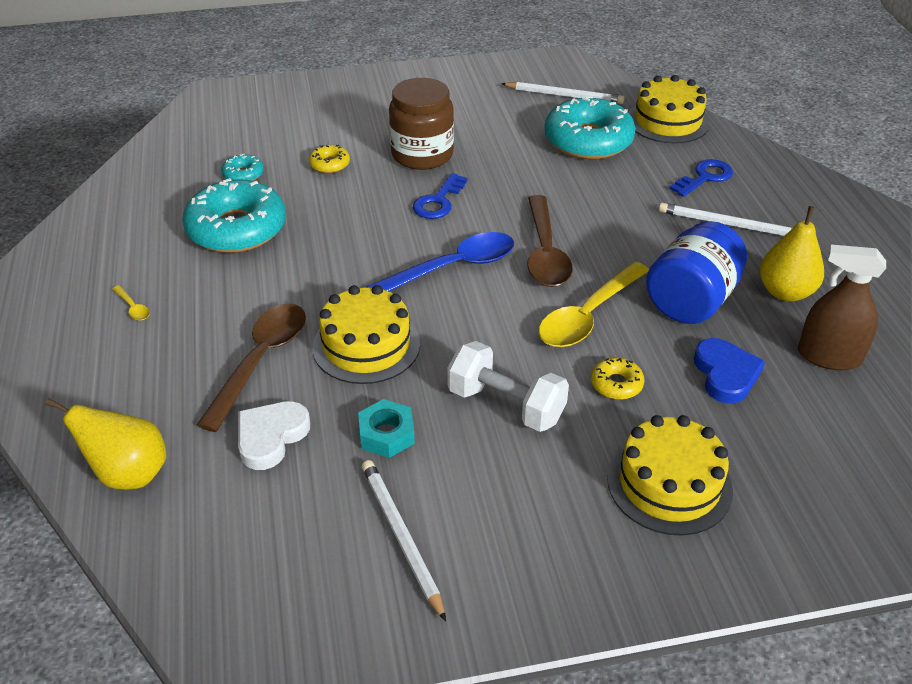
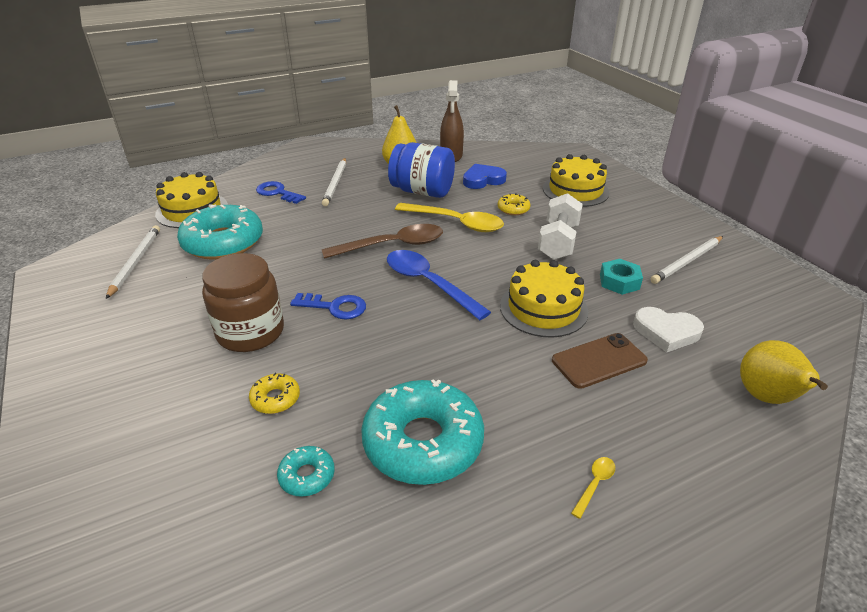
camera: 105 degrees left, 5 degrees down
(261, 361) = (599, 360): brown spoon -> brown phone

